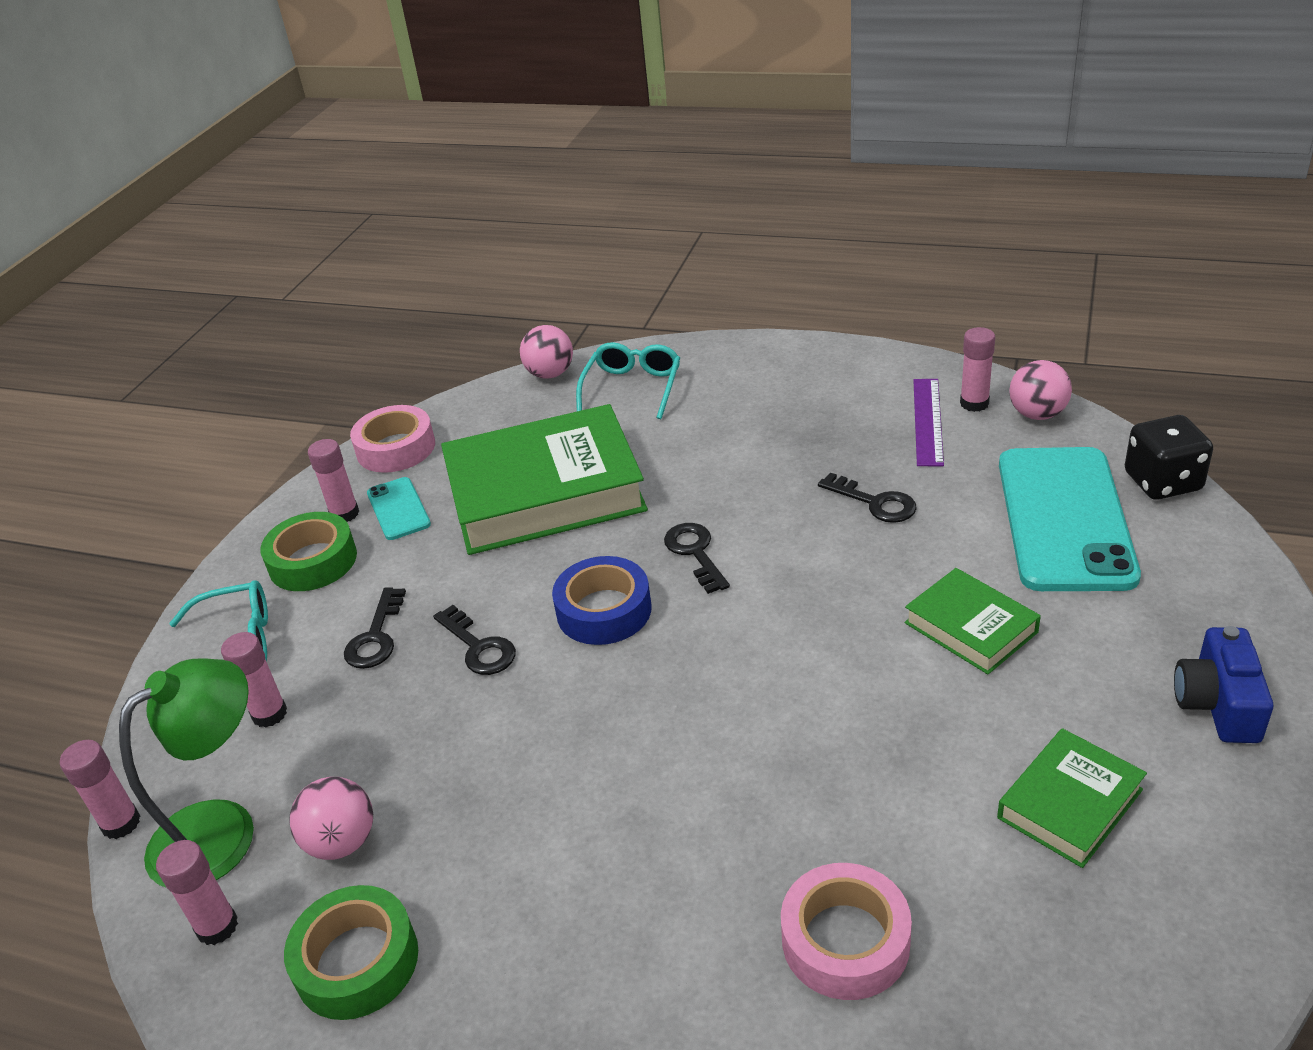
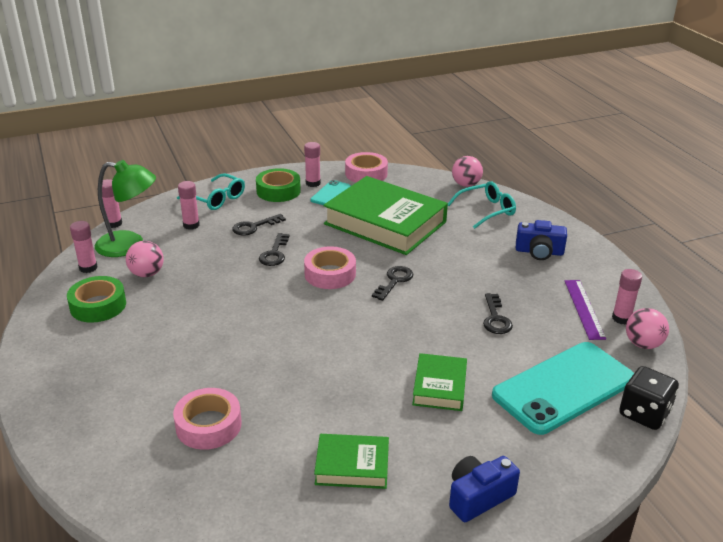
camera: 45 degrees right, 5 degrees down
(604, 610) = (330, 274): blue tape -> pink tape
(774, 394) = (539, 252): none -> blue camera
(927, 421) = (584, 309): purple ruler -> purple ruler turned 60 degrees counterclockwise

